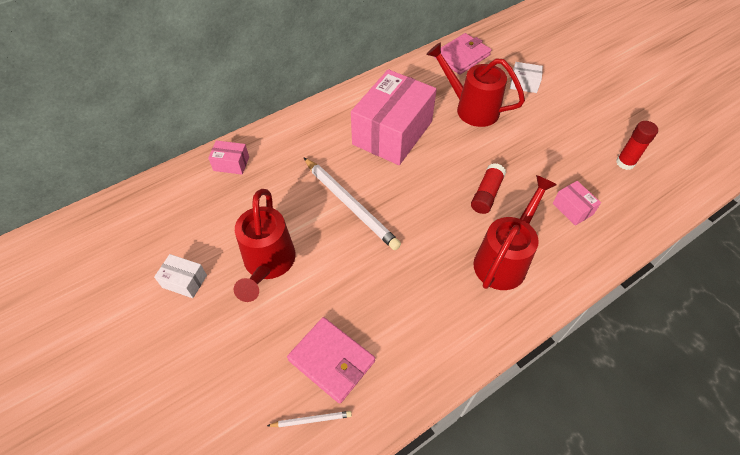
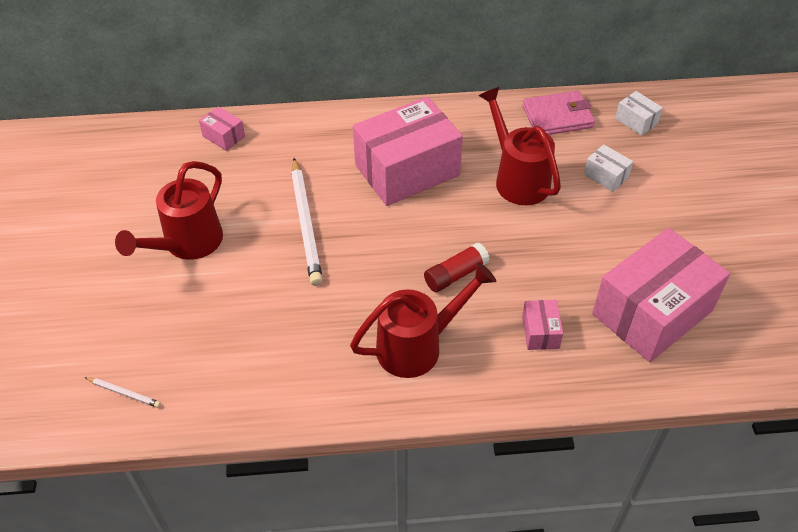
camera: 30 degrees right, 5 degrees down
(184, 281) = (106, 226): white box -> white box (636, 121)
(331, 360) = (178, 354): pink wallet -> none
(625, 163) = (652, 312): red glue stick -> pink box

